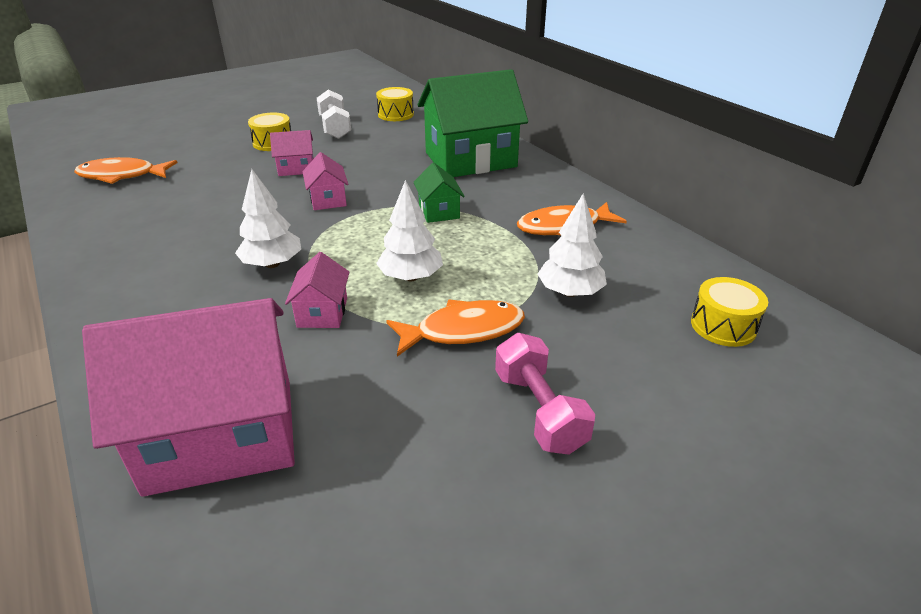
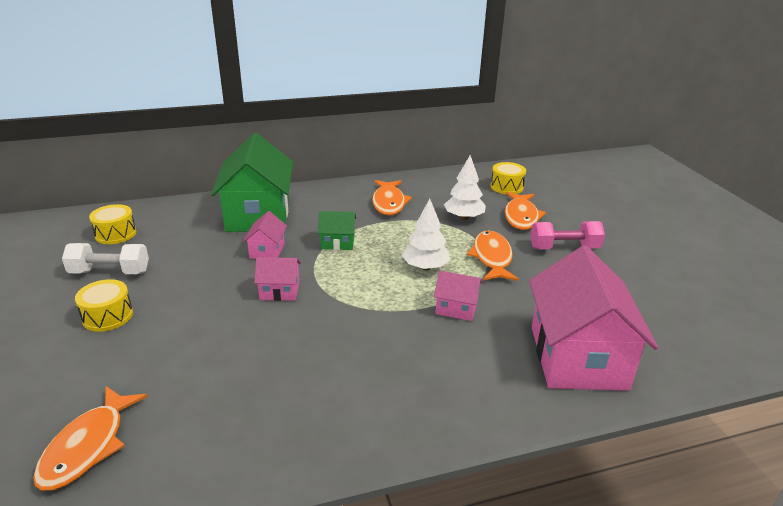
camera: 75 degrees left, 5 degrees down
(272, 264) = (378, 328): white tree -> none
(296, 168) = (194, 304): pink house -> pink house (267, 251)
(620, 351) = (521, 216): none -> orange fish

